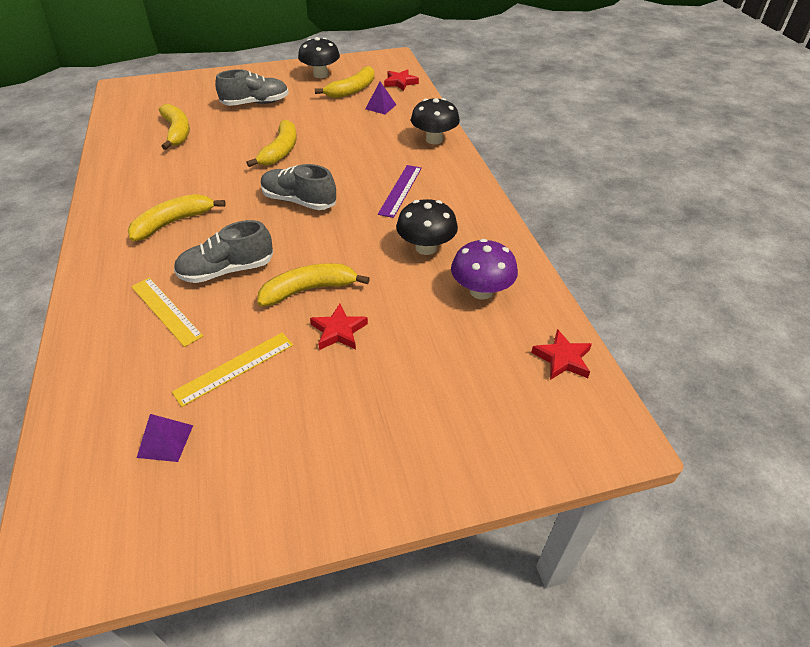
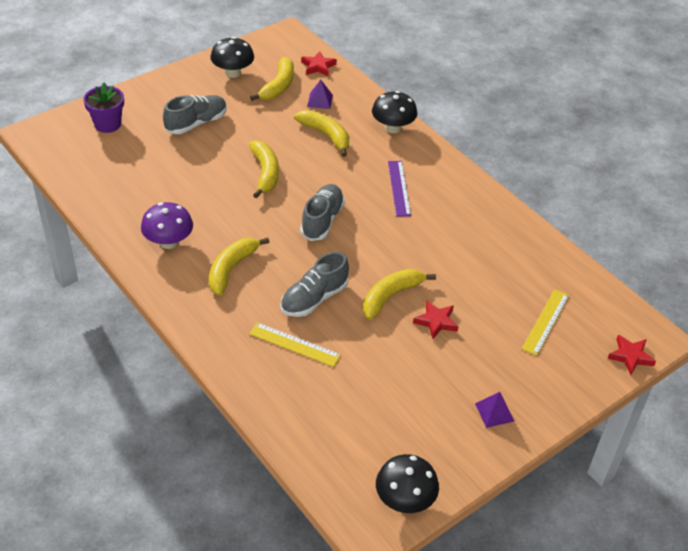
camera: 25 degrees left, 0 degrees up
(165, 441) = (377, 432): purple pyramid -> purple pyramid (494, 412)
(177, 132) = (148, 175): yellow banana -> yellow banana (326, 135)
(183, 91) = (108, 124): none -> purple flower pot
(234, 368) = (383, 370): yellow ruler -> yellow ruler (545, 321)
(299, 201) = (322, 220): grey shoe -> grey shoe turned 105 degrees clockwise
(426, 248) = (454, 236): black mushroom -> black mushroom (405, 500)
(481, 291) = (516, 261): purple mushroom -> purple mushroom (168, 242)
(562, 358) = (597, 296): red star -> red star (630, 356)

